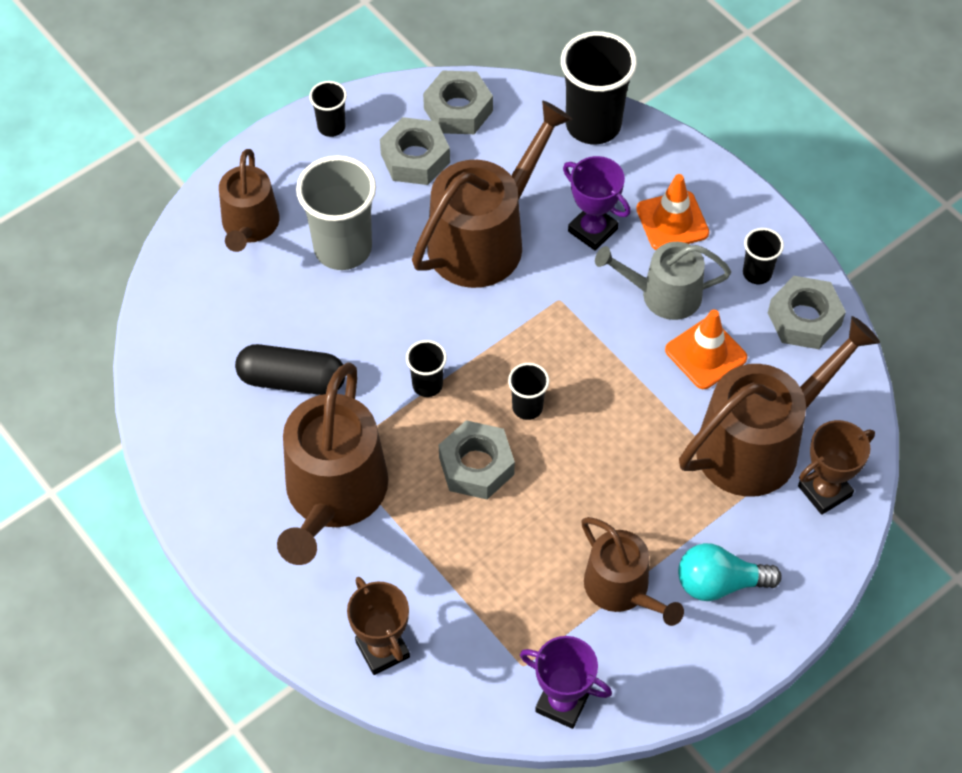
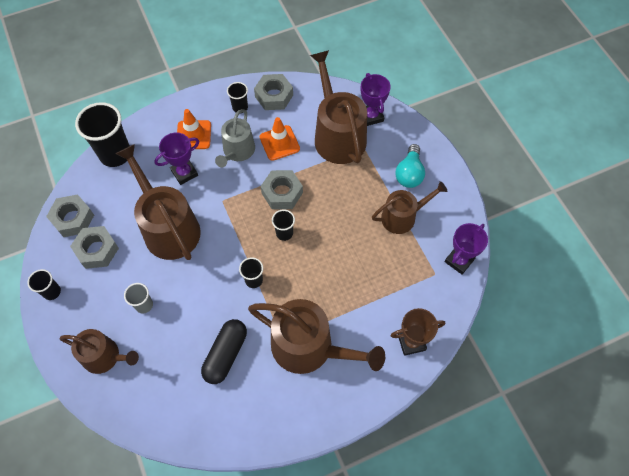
camera: 75 degrees left, 5 degrees up
(343, 248) = (144, 305): grey cup -> grey cup, size x0.50
(476, 466) = (312, 267): grey nut -> grey nut (282, 193)
(824, 491) = (371, 116): brown trophy -> purple trophy

